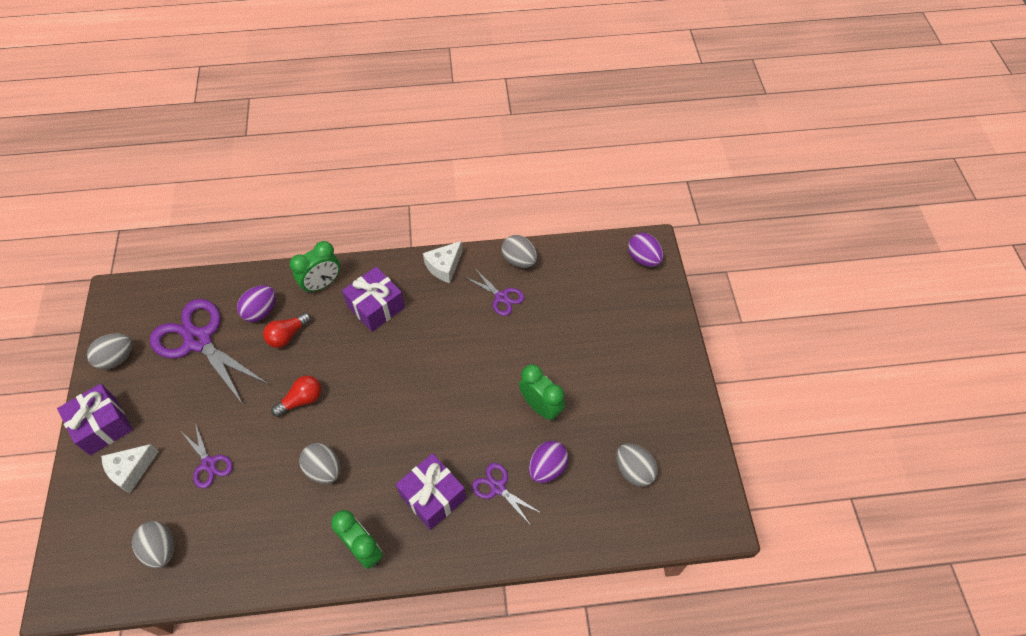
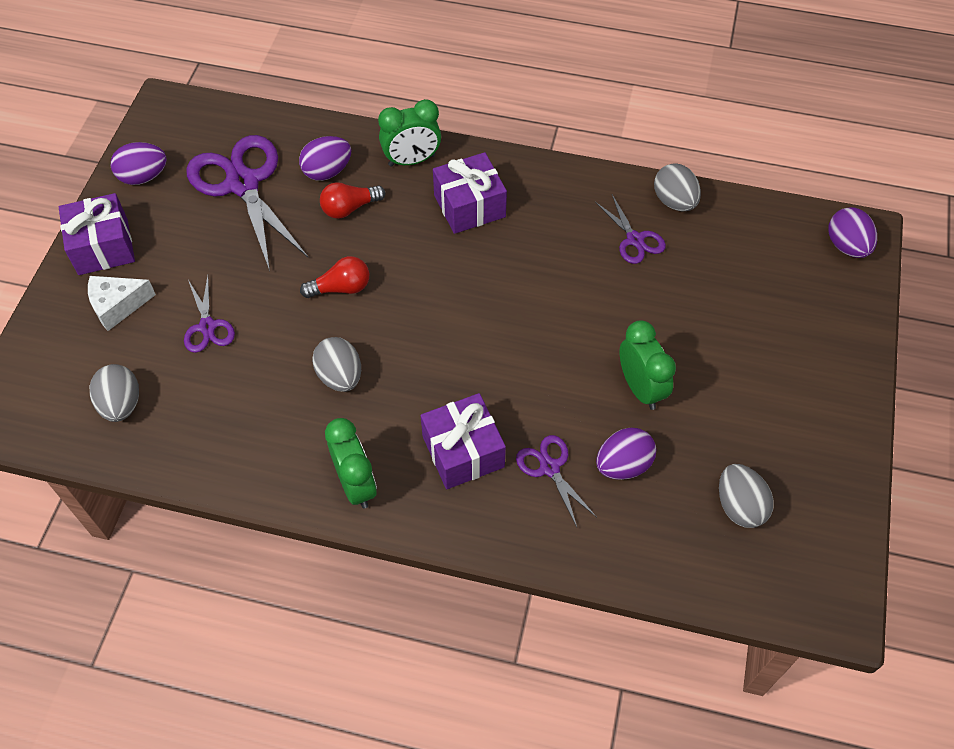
camera: 20 degrees right, 0 degrees up
(117, 358) = (143, 177): grey egg -> purple egg
(444, 266) = (573, 182): white cheese -> none

